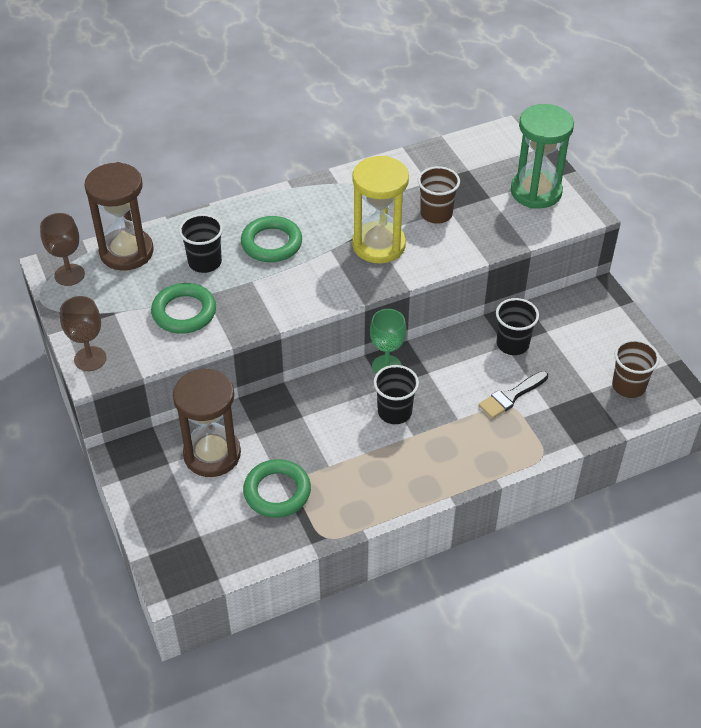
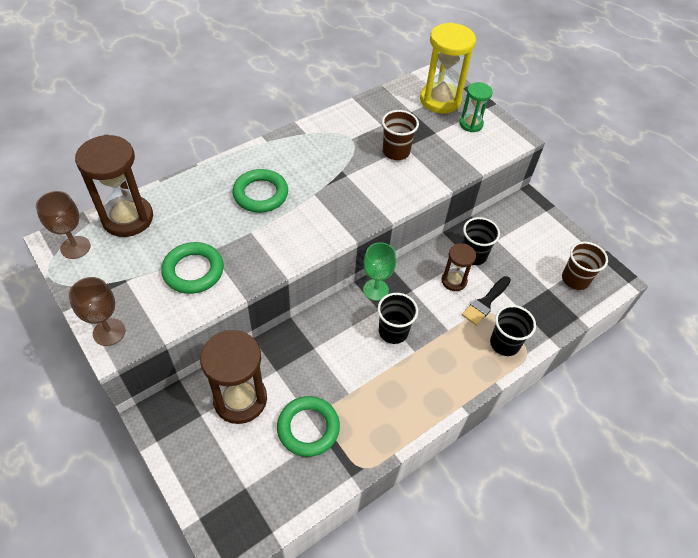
camera: 15 degrees left, 5 degrees up
(205, 262) = (203, 219): black cup -> black cup (504, 343)
(379, 245) = (355, 185): yellow hourglass -> yellow hourglass (440, 100)
(480, 369) = (454, 281): none -> brown hourglass
(536, 192) = (471, 124): green hourglass -> green hourglass, size x0.56

